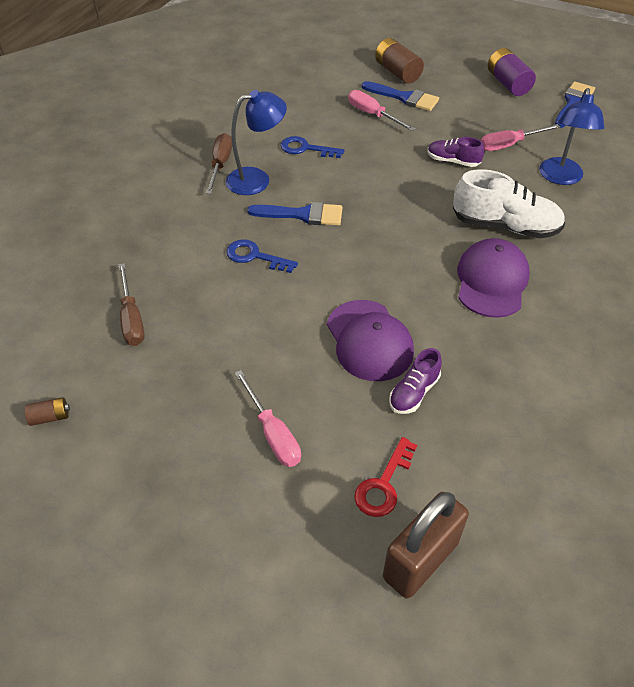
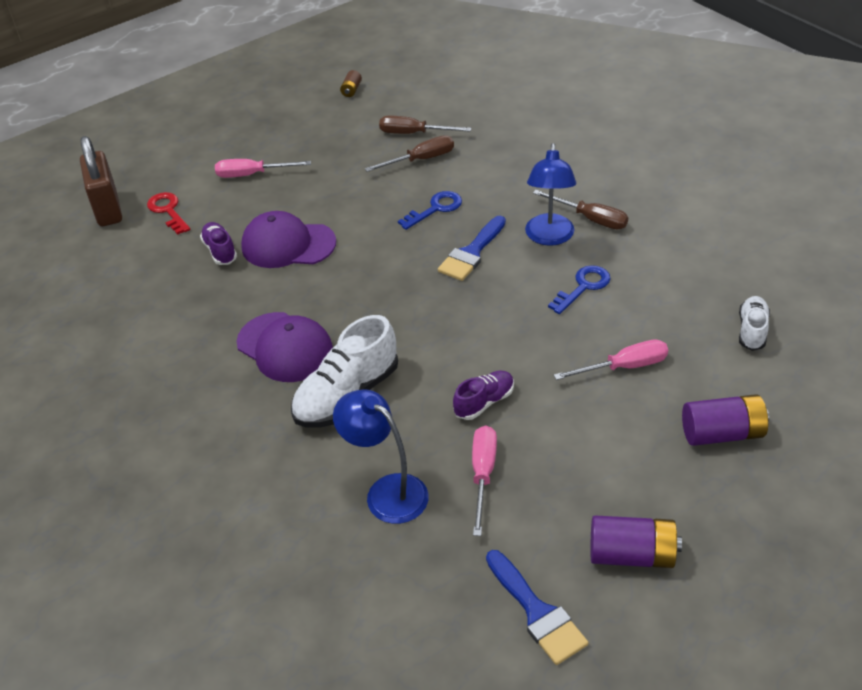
camera: 120 degrees right, 5 degrees down
(179, 295) = (421, 160): none -> brown screwdriver
(301, 76) = (752, 330): none -> white shoe
(397, 72) = (722, 433): brown battery -> purple battery
(404, 98) = (649, 414): blue brush -> none

